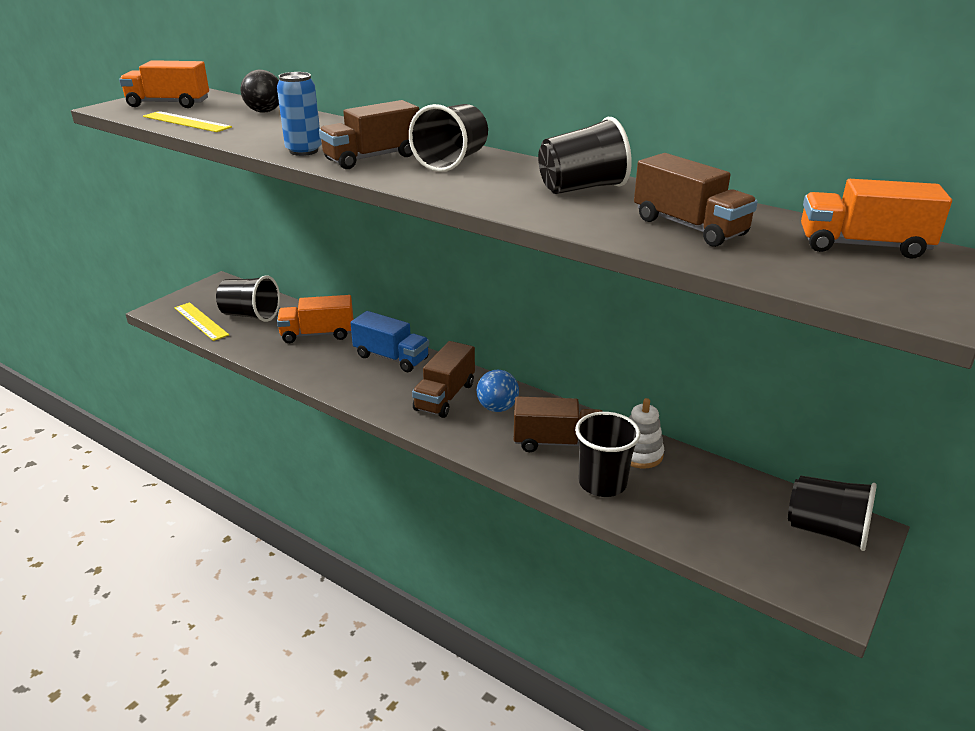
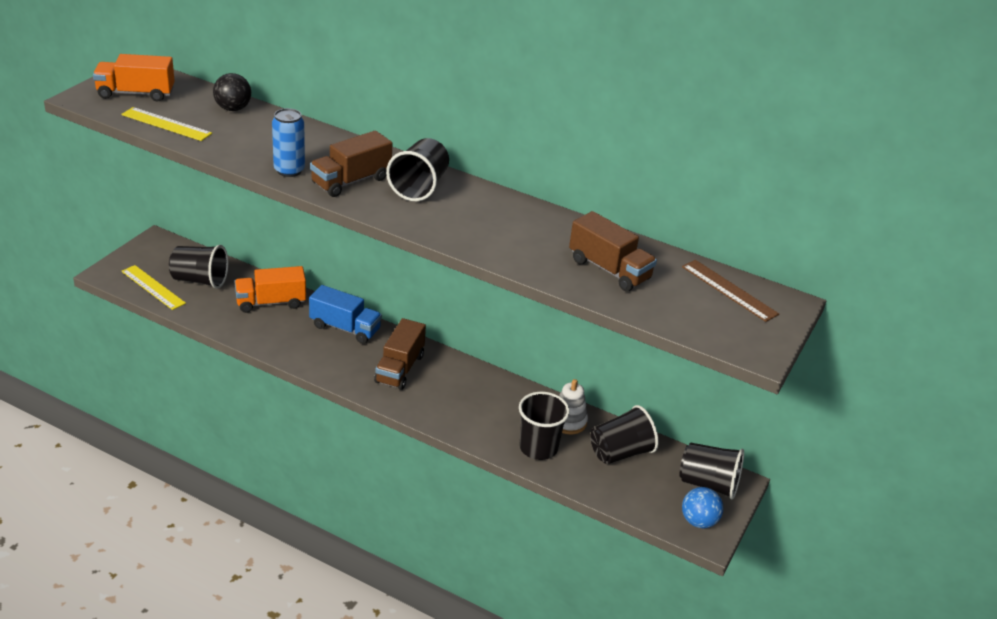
camera: 10 degrees left, 5 degrees up
(497, 408) = (447, 379): blue ball -> blue ball (698, 521)
(557, 443) = (500, 412): brown truck -> none
(582, 188) = (528, 223): black cup -> black cup (620, 452)
(863, 246) = (729, 290): orange truck -> brown ruler

